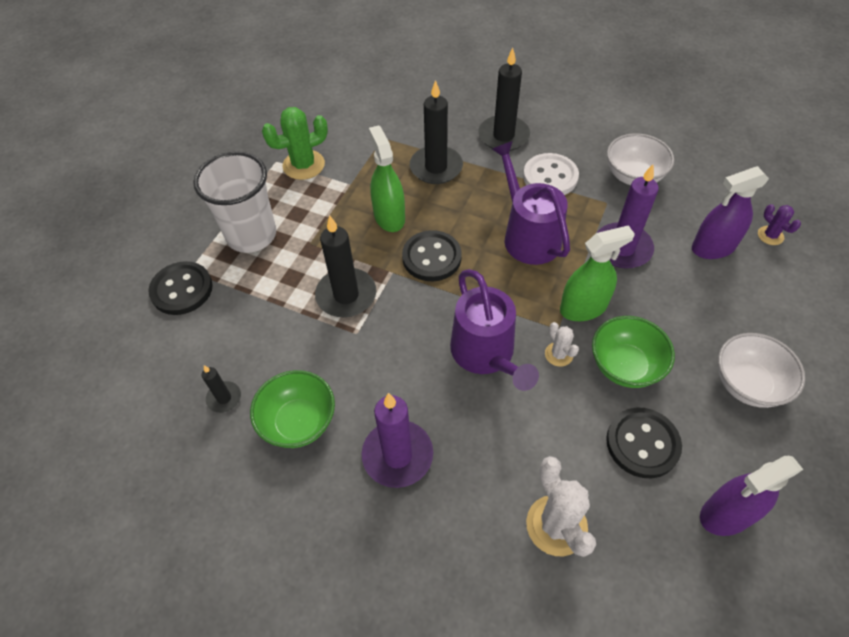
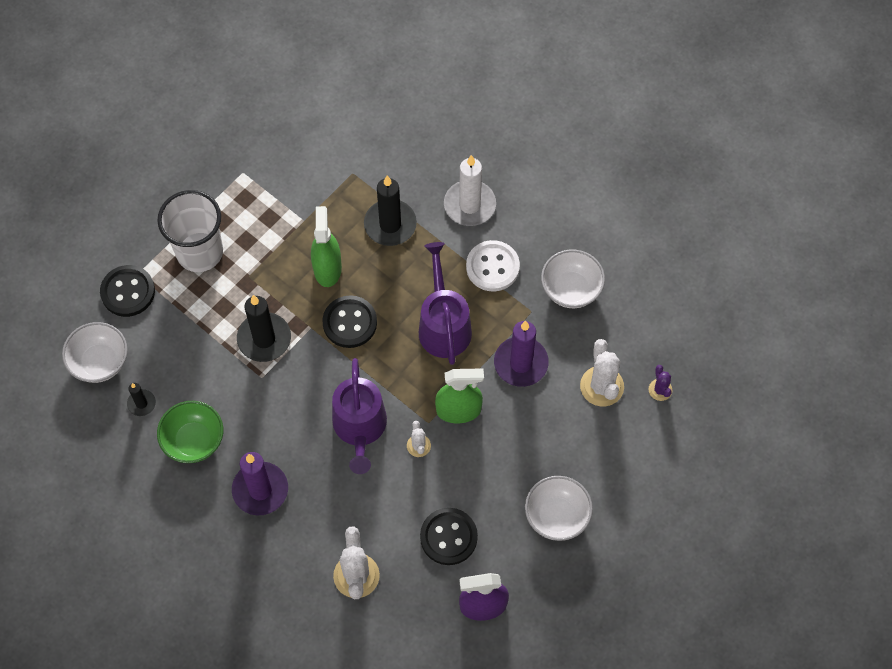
camera: 15 degrees right, 10 degrees up
(164, 367) = (100, 362): none -> white bowl
(303, 165) = (267, 185): green cactus -> none
(503, 136) = (469, 205): black candle -> white candle
(625, 366) = (467, 472): green bowl -> none
(713, 247) = (602, 386): purple spray bottle -> white cactus

